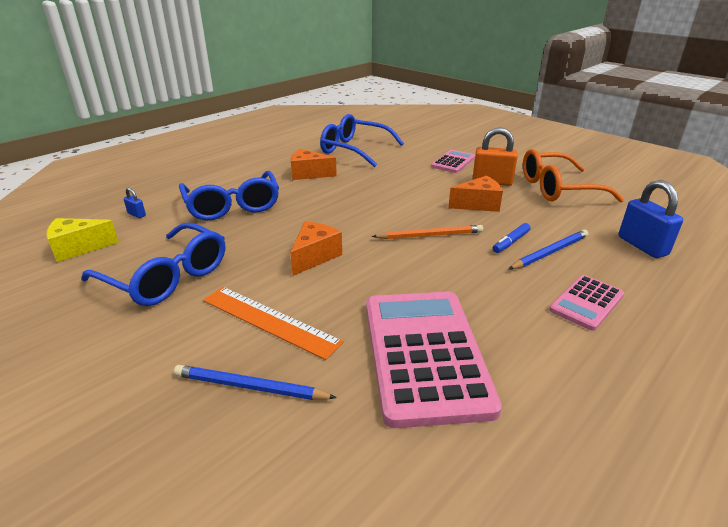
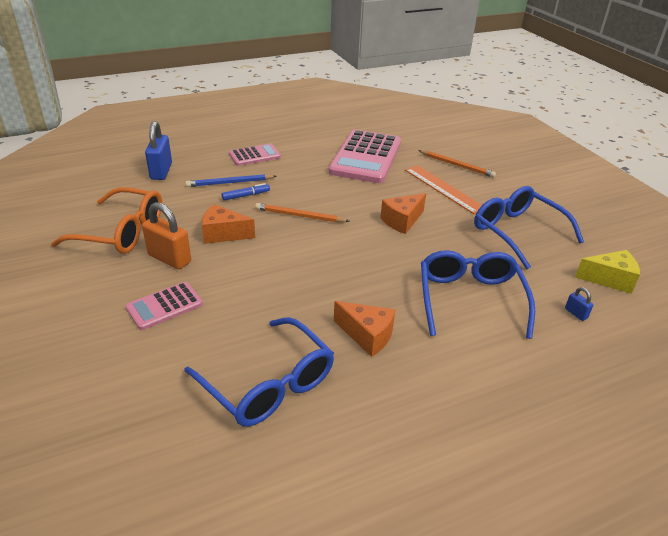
camera: 160 degrees left, 5 degrees up
(250, 387) = (457, 165): blue pencil -> orange pencil

